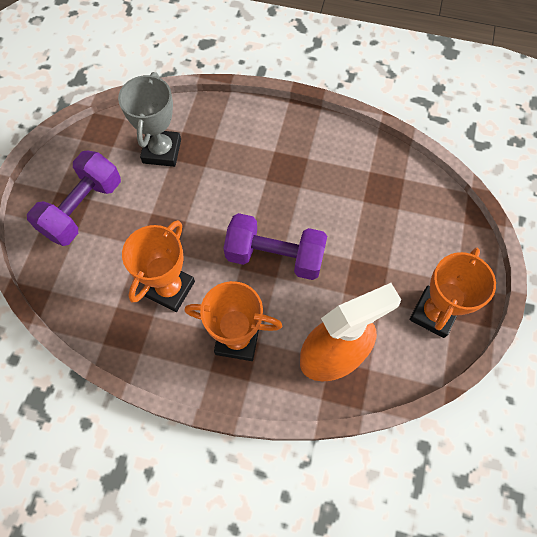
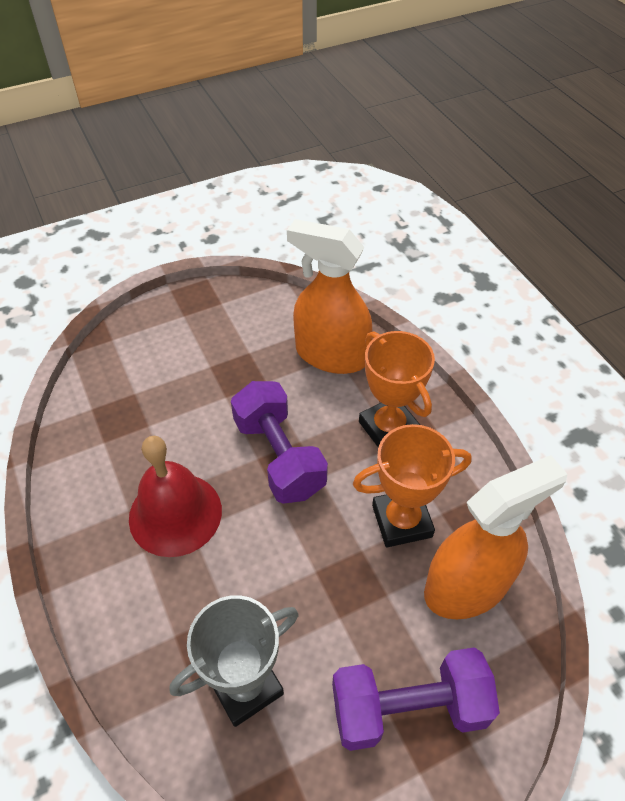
camera: 130 degrees left, 15 degrees down
(103, 288) = (467, 586): none -> orange spray bottle
(284, 178) = (175, 514): none -> red bell
(434, 313) = (227, 315): orange trophy -> none

